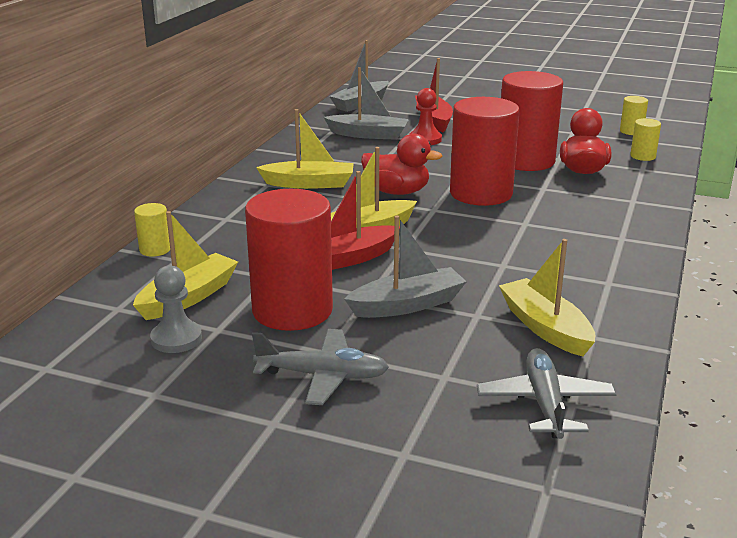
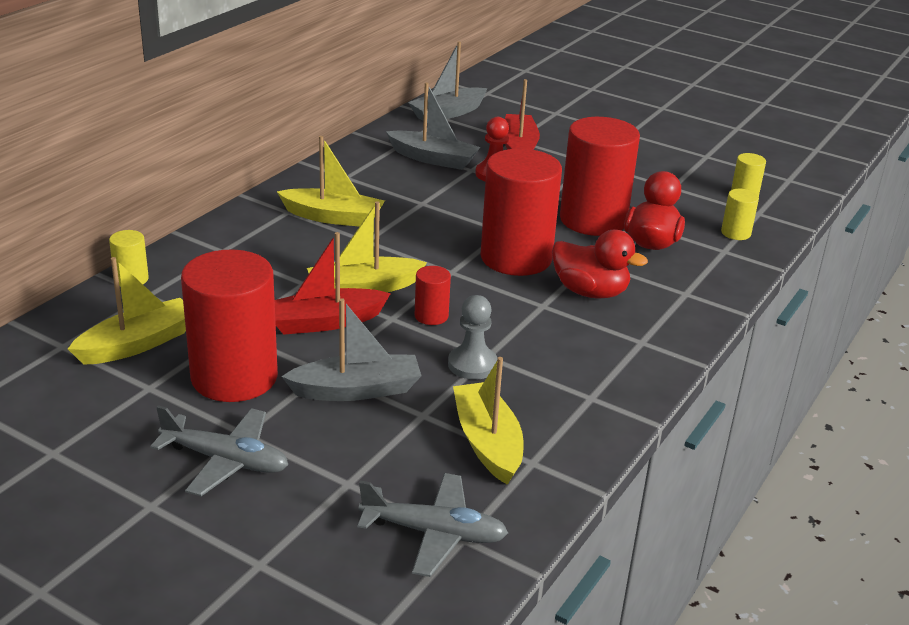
camera: 10 degrees right, 5 degrees up
(176, 339) = (103, 392): grey pawn -> grey pawn (472, 364)
(397, 192) = (423, 242): red duck -> red duck (590, 292)
(437, 242) = (431, 316): none -> red cylinder
(545, 403) = (434, 533): grey plane -> grey plane turned 90 degrees clockwise

